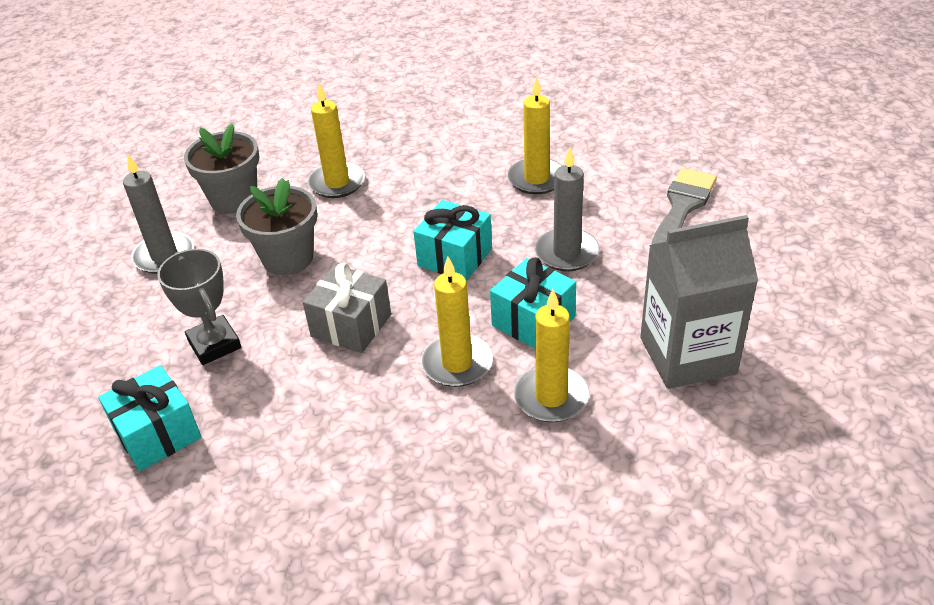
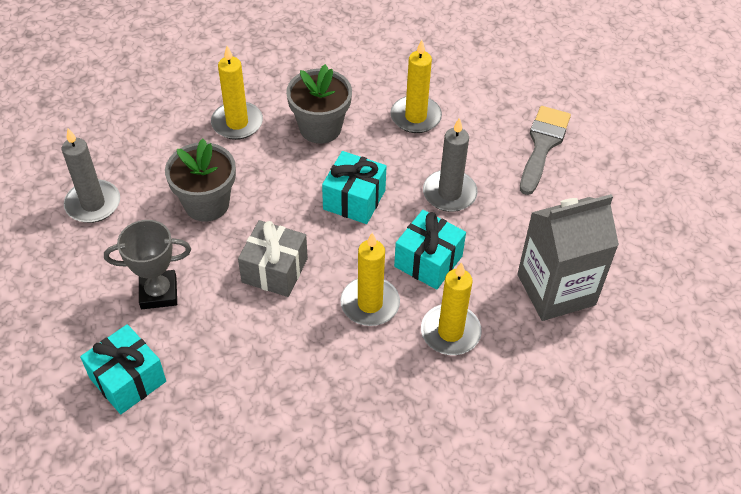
camera: 10 degrees left, 10 degrees up
(214, 344) = (158, 293): grey trophy -> grey trophy turned 60 degrees counterclockwise
(234, 199) = (144, 142): grey flower pot -> grey flower pot (320, 128)

